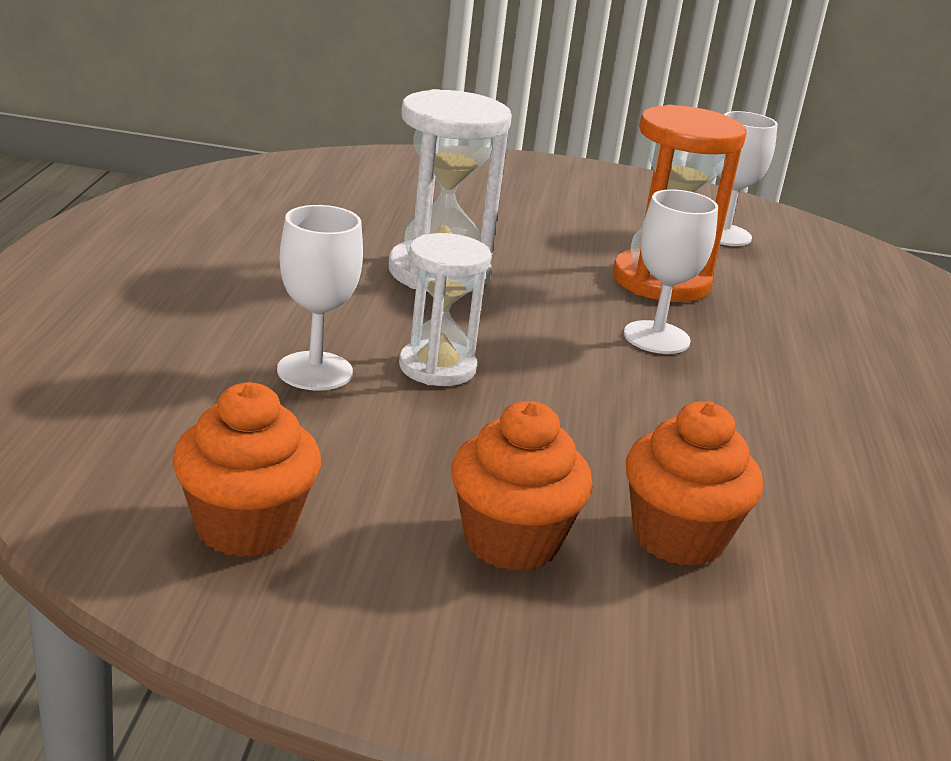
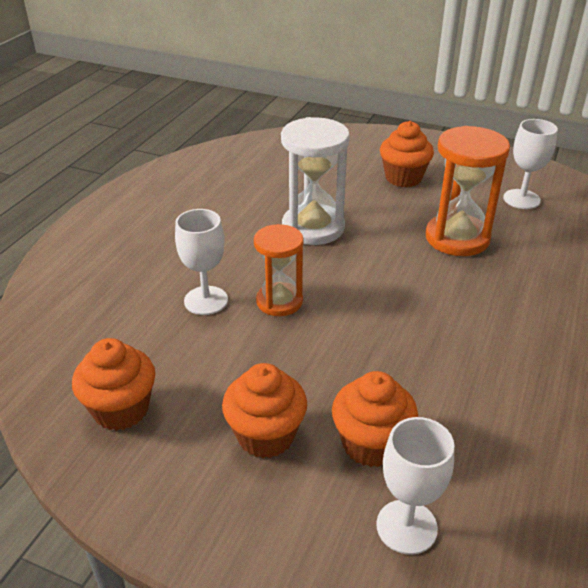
camera: 20 degrees right, 10 degrees up
(437, 367) = (279, 301): white hourglass -> orange hourglass
(543, 211) = (403, 178): none -> orange cupcake
(656, 337) = (432, 285): white goblet -> white goblet (406, 526)

